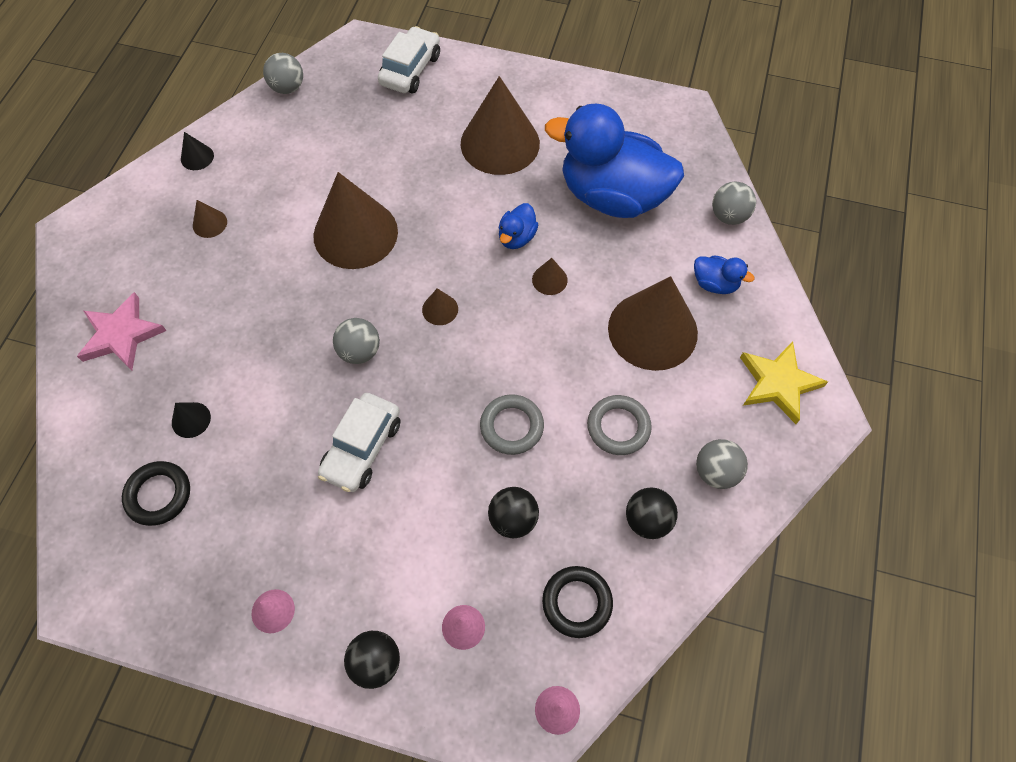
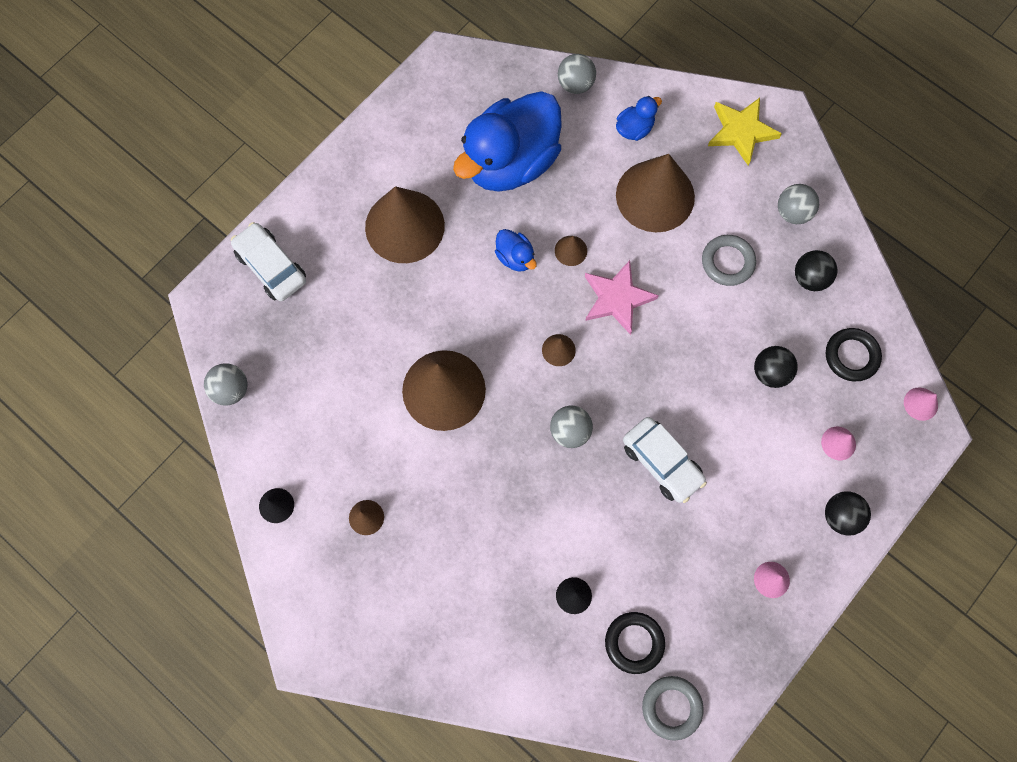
camera: 65 degrees left, 10 degrees up
(121, 335) = (456, 634): pink star -> pink star (617, 298)
(511, 426) = (693, 340): grey ring -> grey ring (671, 707)

